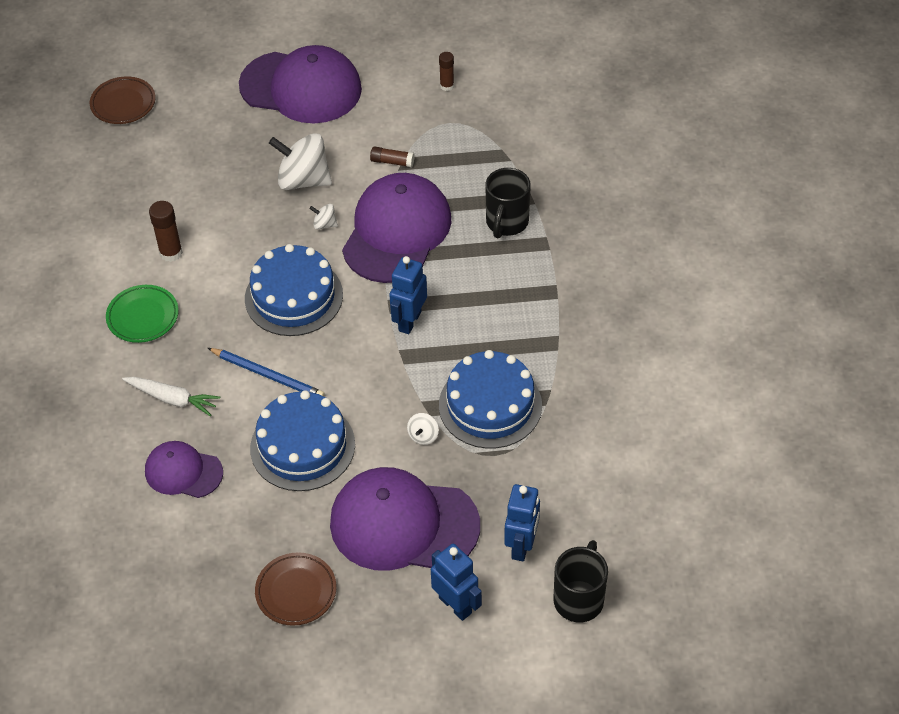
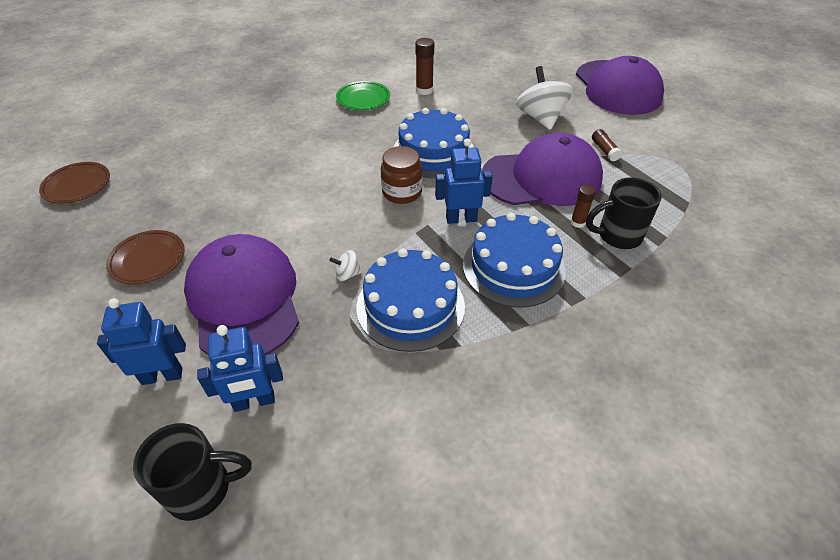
camera: 60 degrees right, 5 degrees down
(123, 104) = (521, 34): brown plate -> brown plate (77, 186)
(172, 399) = (303, 134): white carrot -> none
(183, 472) = (241, 161): purple cap -> none
(267, 375) = (352, 167): blue pencil -> none
(302, 446) = (296, 209): blue cake -> blue cake (513, 267)
(324, 224) = (512, 141): white spinning top -> none
(339, 350) = (402, 192): none -> brown jar
(447, 86) = (709, 149): brown glue stick -> brown glue stick (578, 222)
(455, 605) = (162, 375): blue robot -> blue robot turned 120 degrees counterclockwise

